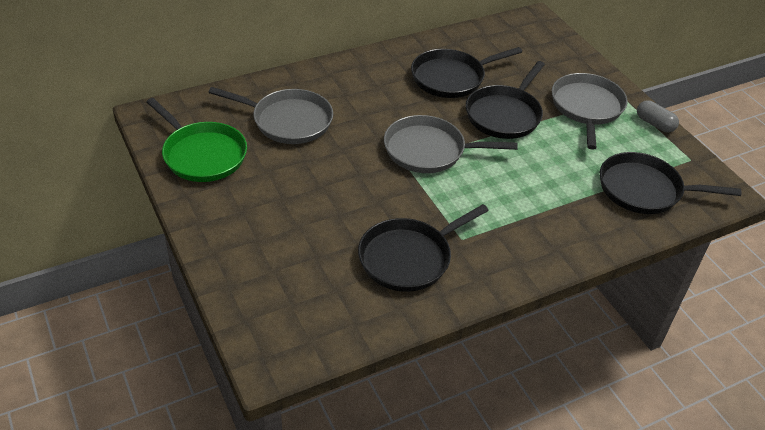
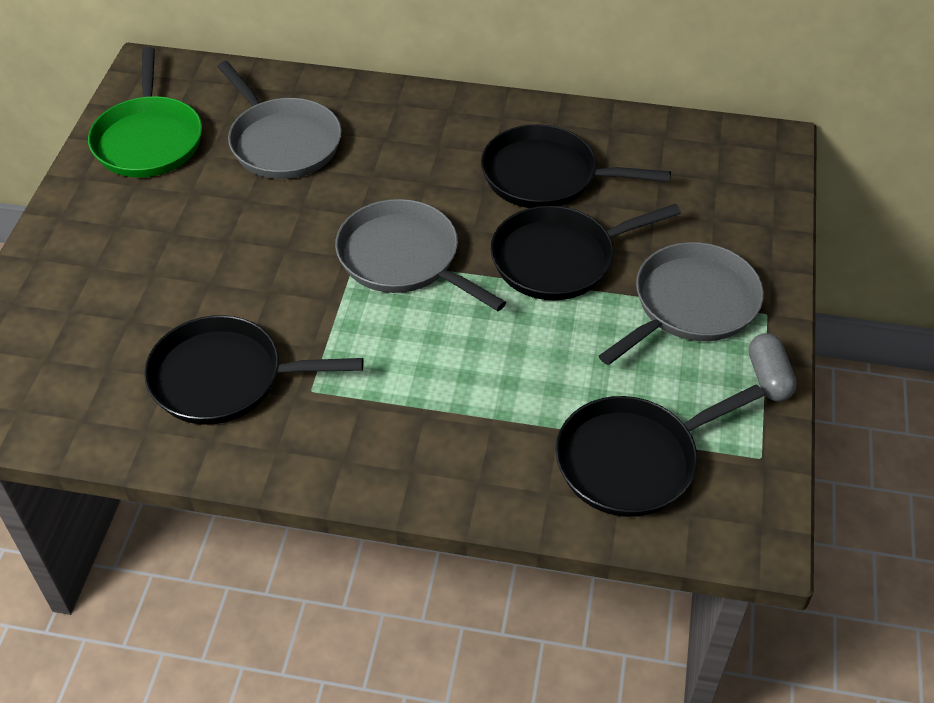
camera: 40 degrees right, 5 degrees up
(644, 190) = (632, 460): black pan -> black pan turned 75 degrees counterclockwise

